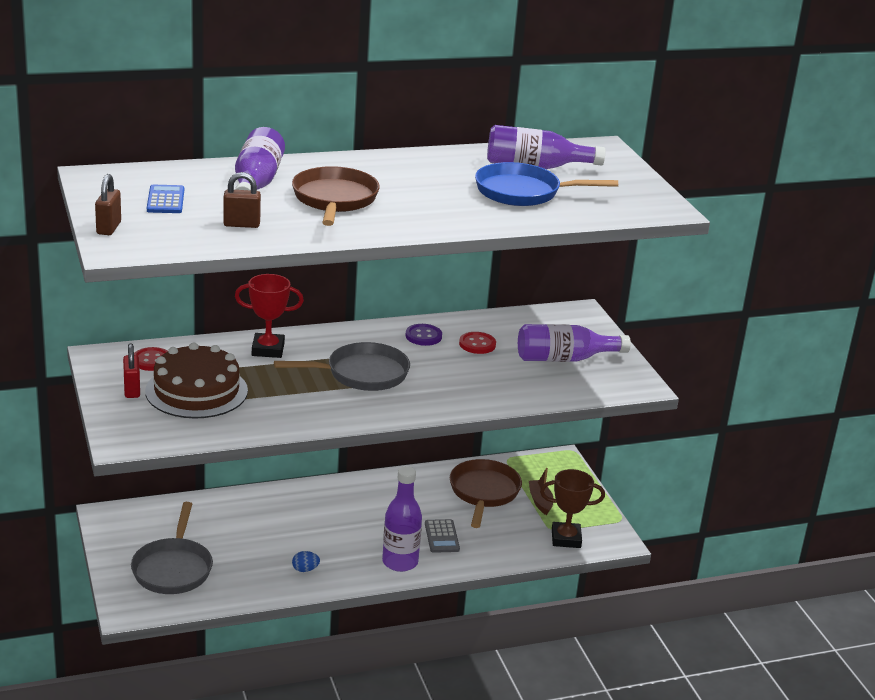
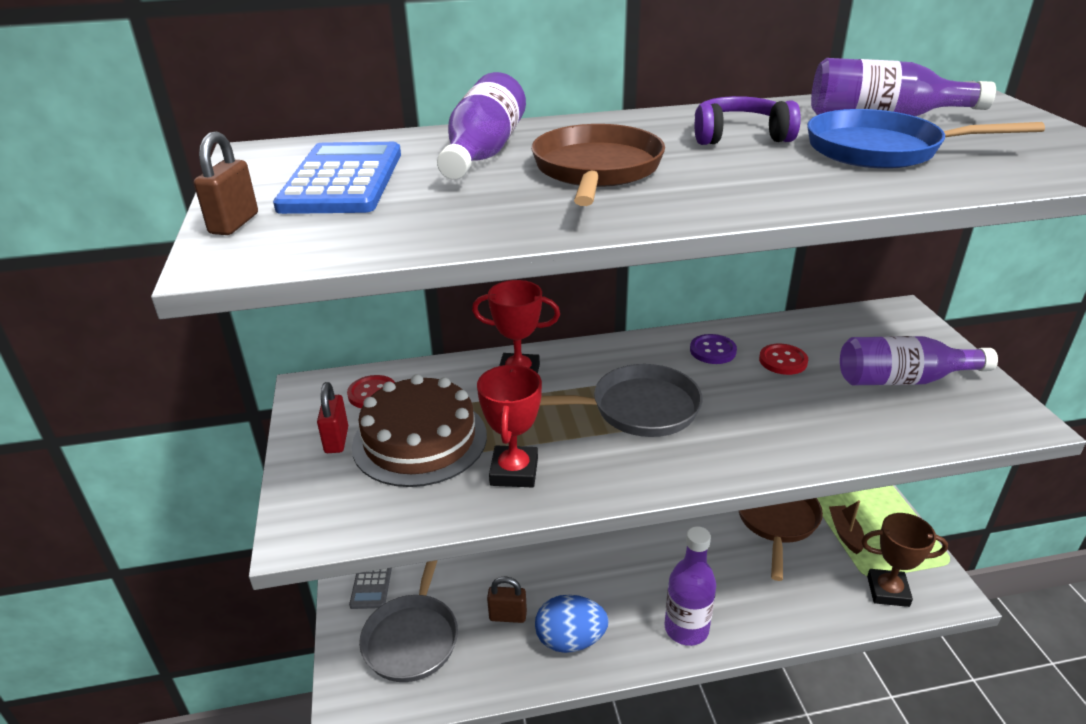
camera: 10 degrees right, 5 degrees up
(165, 200) = (343, 180): blue calculator -> blue calculator, size x1.81
(241, 224) = (447, 211): brown padlock -> brown padlock (508, 616)
(270, 410) = (514, 471): none -> red trophy
(305, 569) = (570, 640): blue egg -> blue egg, size x2.13
(433, 177) = (739, 136): none -> purple headphones
(441, 537) = (734, 587): grey calculator -> grey calculator (371, 584)

